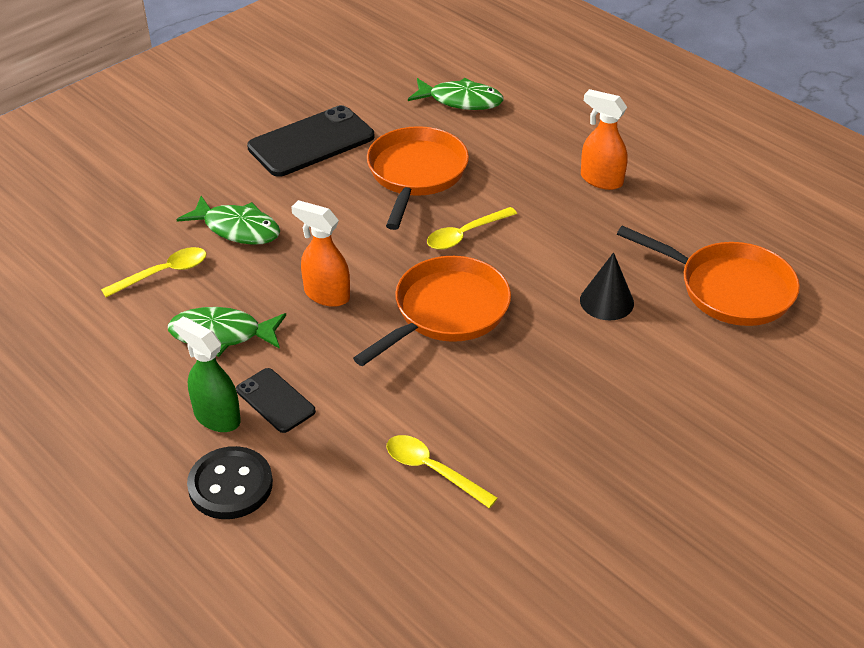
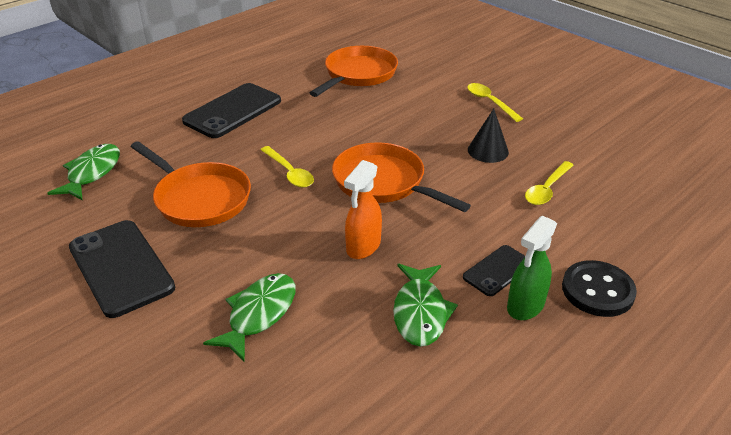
camera: 90 degrees left, 5 degrees down
(163, 273) = (327, 369): yellow spoon -> yellow spoon (490, 102)
(416, 174) = (199, 198): orange pan -> orange pan turned 150 degrees counterclockwise
(601, 180) = (233, 111): orange spray bottle -> black phone
(606, 301) = (370, 116): black cone -> black cone (488, 151)

